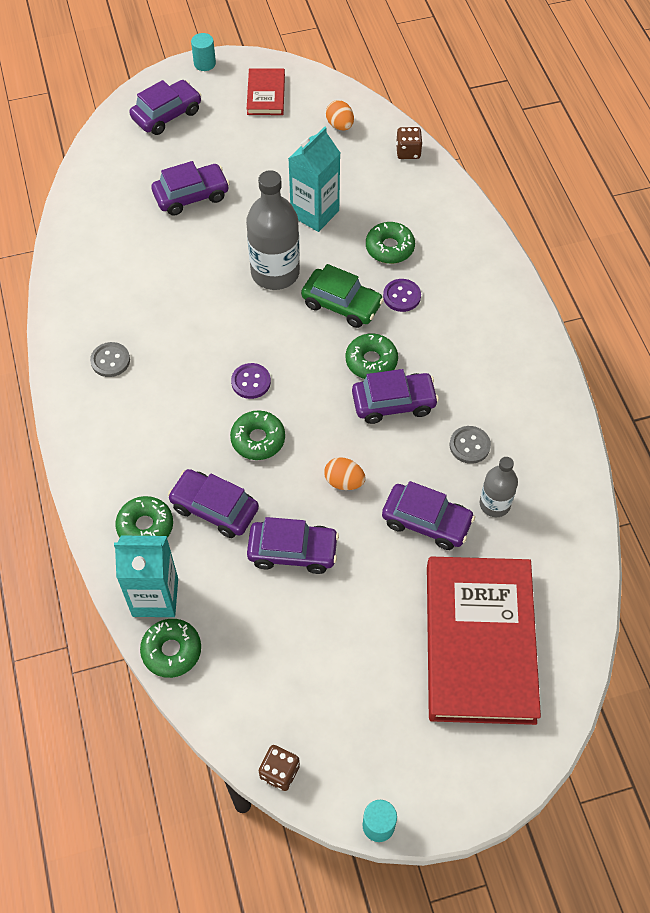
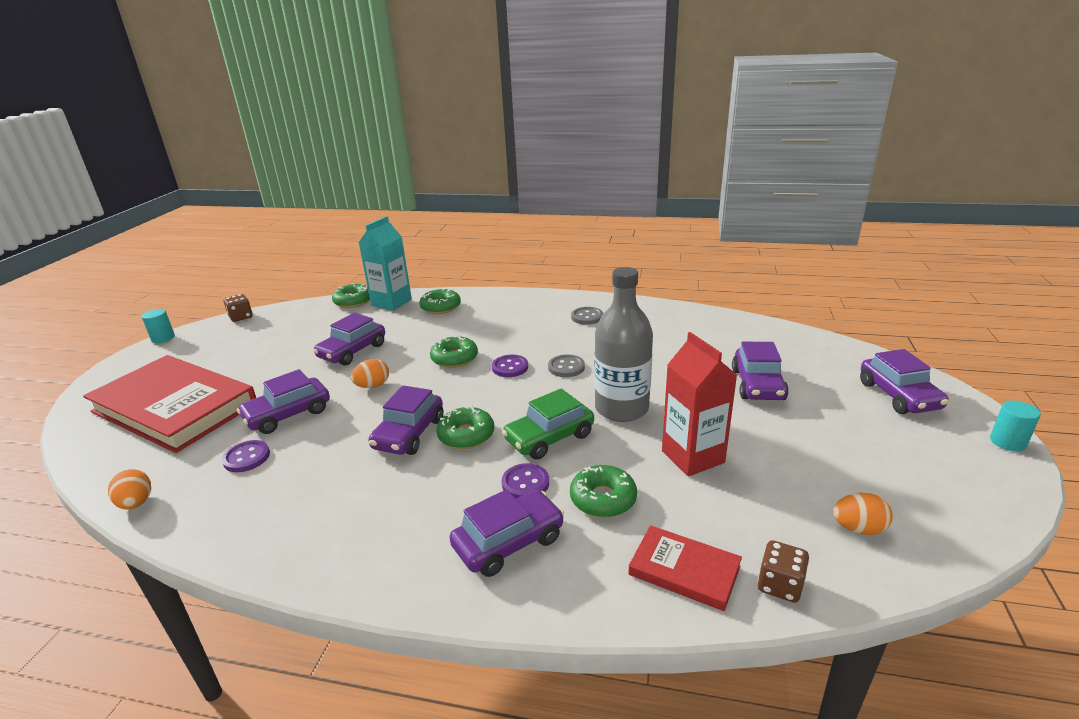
camera: 120 degrees right, 30 degrees down
(214, 508) = (422, 331): purple car -> purple car (509, 542)
(266, 94) = (937, 477): red book -> red book (684, 570)
(315, 213) = (692, 457): turquoise carton -> red carton
(469, 445) = (314, 464): grey button -> grey button (566, 367)
(494, 504) = (246, 457): grey bottle -> purple button
(586, 538) = (136, 503): none -> orange egg

